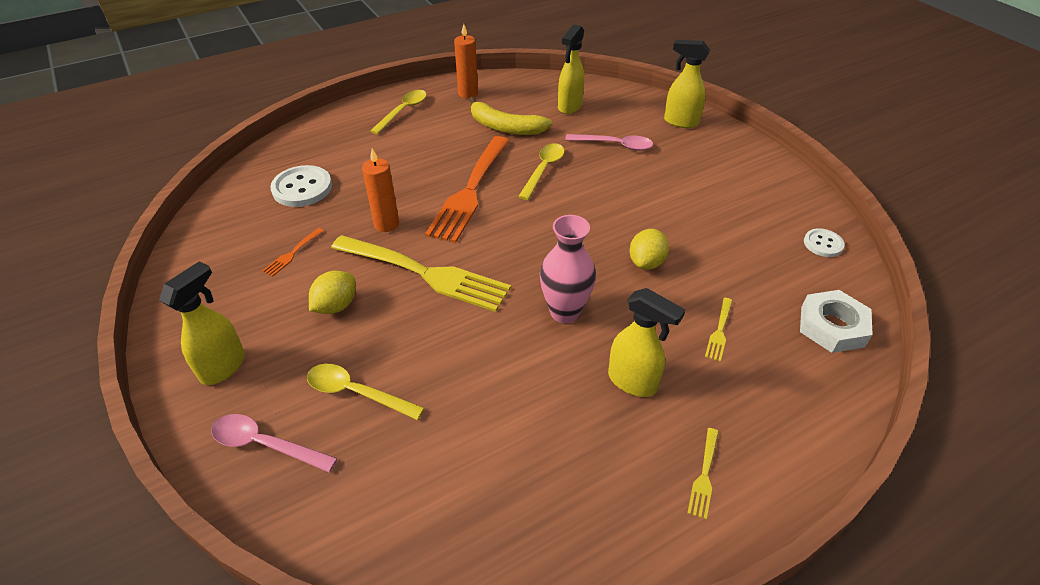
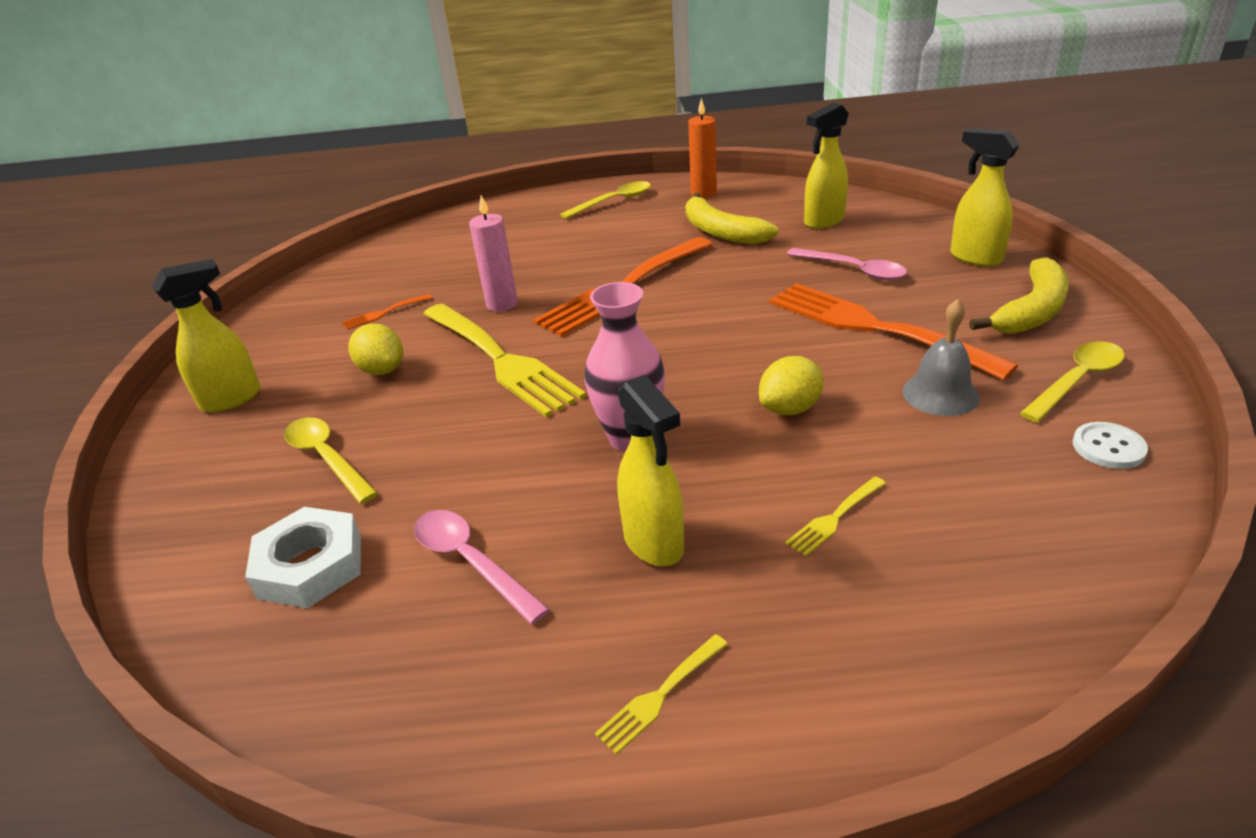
camera: 30 degrees right, 10 degrees down
(265, 444) = (201, 481): pink spoon -> pink spoon (471, 562)
(302, 188) = (447, 256): white button -> none
(336, 306) = (382, 370): yellow lemon -> yellow lemon turned 75 degrees clockwise
(386, 224) = (502, 304): orange candle -> pink candle
(543, 170) = (733, 282): yellow spoon -> yellow spoon (1076, 381)
(656, 189) = (874, 327): none -> orange fork
(722, 230) = (940, 394): none -> grey bell
(734, 157) = (1031, 311): none -> yellow banana
(832, 326) = (1039, 563): white nut -> white nut (310, 566)

